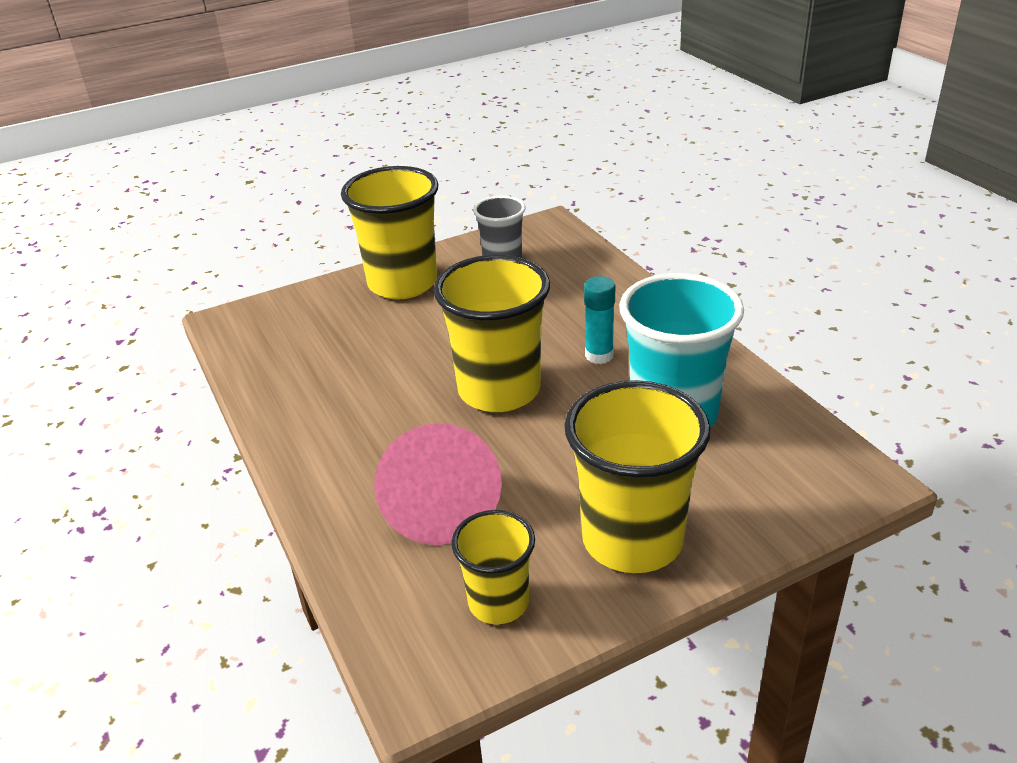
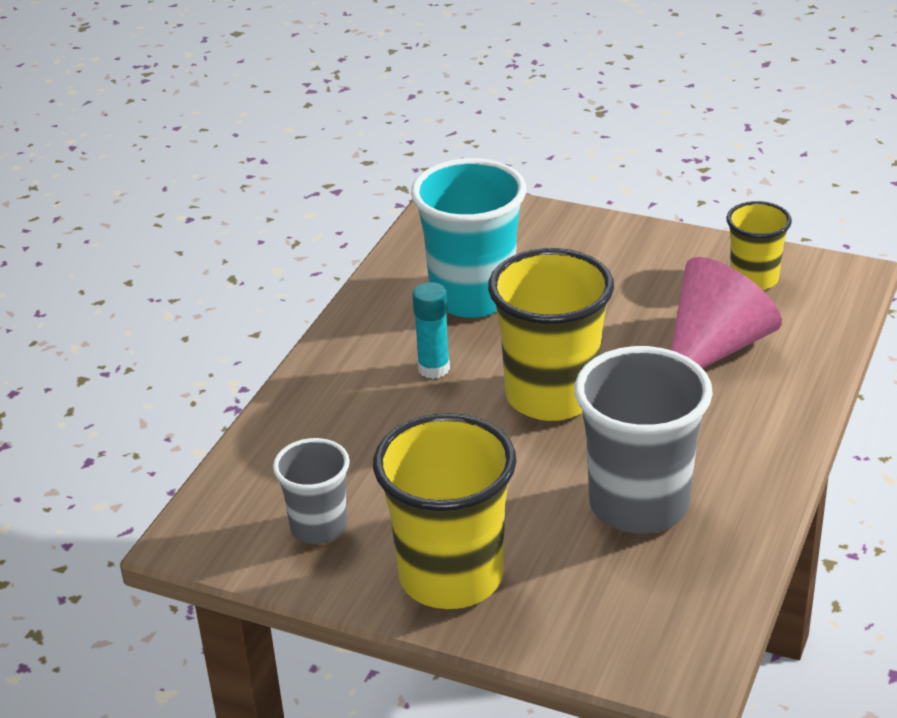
camera: 130 degrees left, 0 degrees up
(351, 370) = (639, 504): none -> grey cup
(632, 540) = (630, 257): yellow cup -> none

